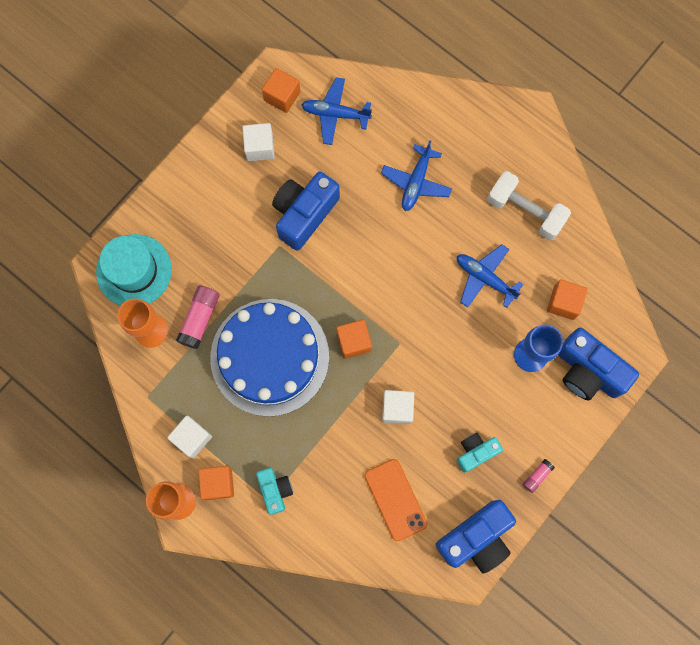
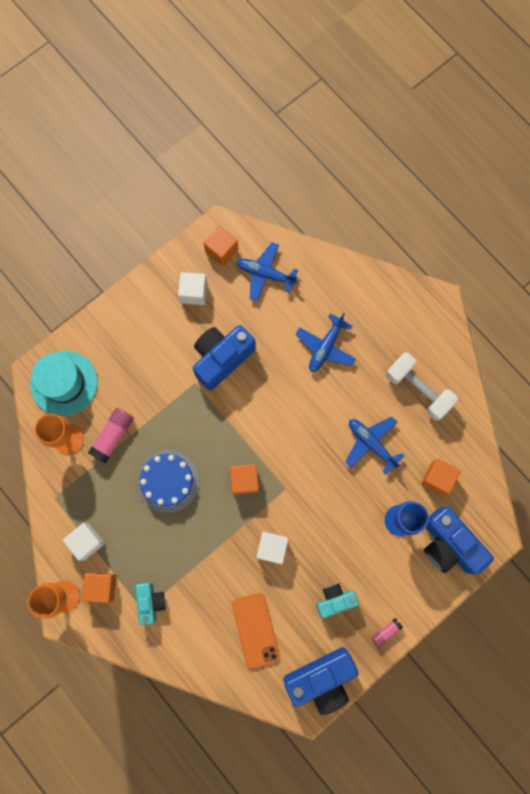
camera: 10 degrees right, 0 degrees up
(269, 357) = (168, 481): blue cake -> blue cake, size x0.59

